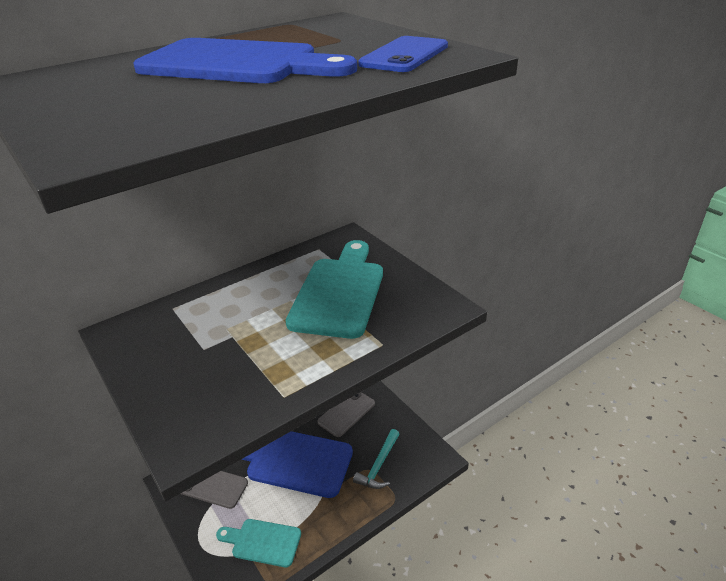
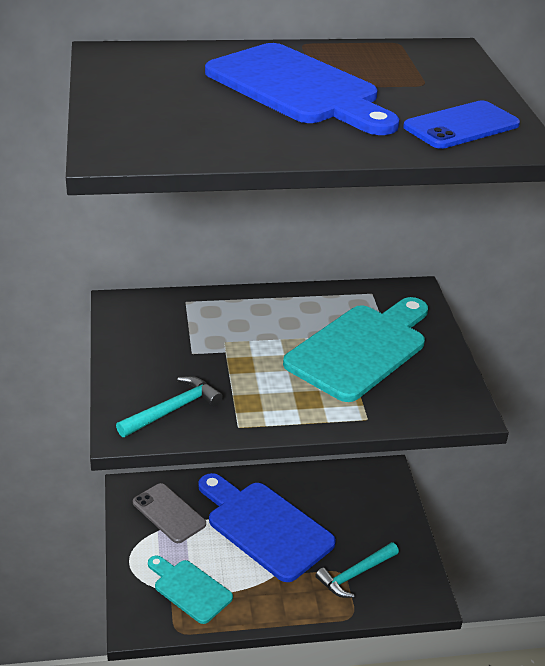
camera: 25 degrees right, 0 degrees up
(216, 407) = (172, 409): none -> turquoise hammer
(346, 413) = (353, 503): grey phone -> none

